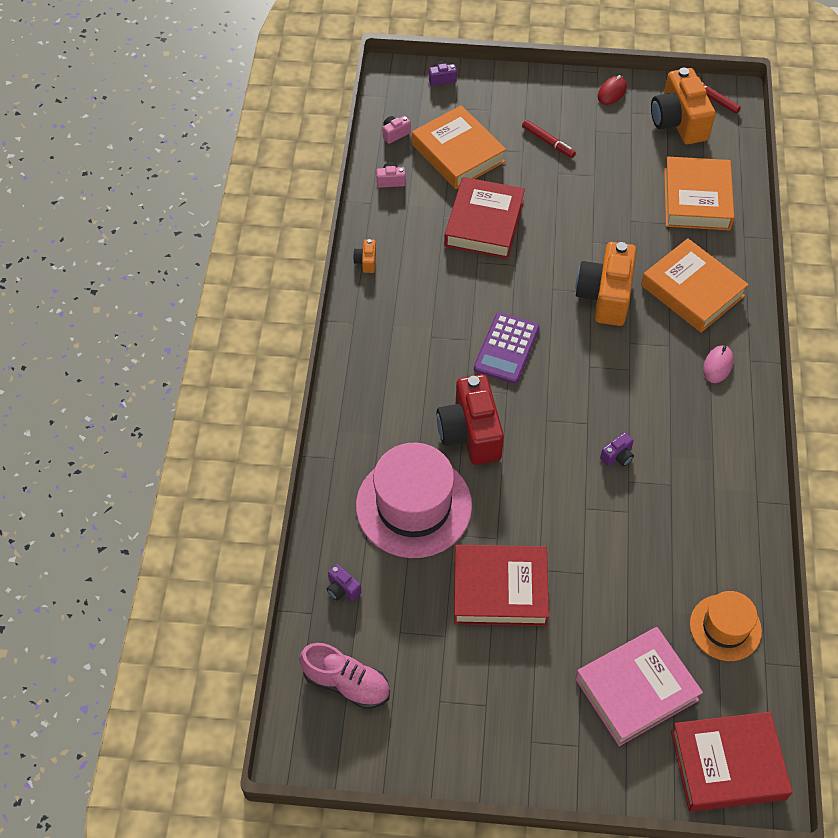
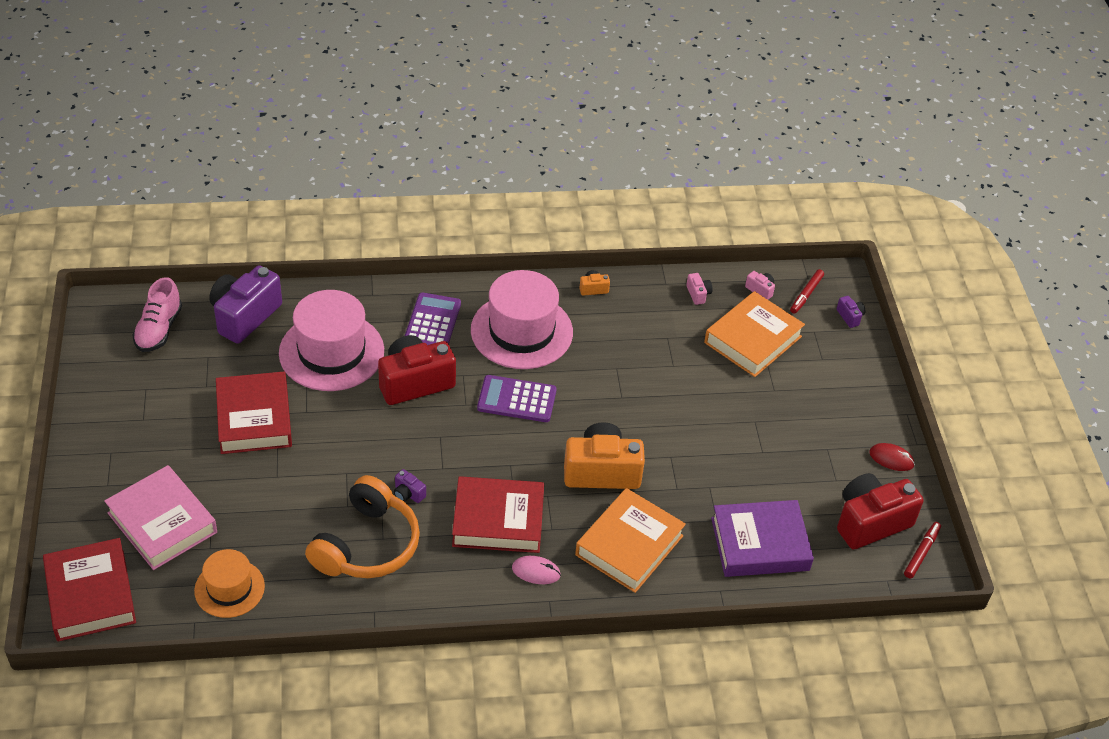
camera: 75 degrees right, 10 degrees down
(342, 589) = (245, 316): purple camera -> purple camera, size x2.40
(388, 407) = (432, 323): none -> purple calculator
(414, 330) = (521, 331): none -> pink hat
(484, 223) = (667, 368): red book -> red book (498, 520)
(548, 142) = (795, 409): red marker -> red marker (806, 294)
(678, 122) = (870, 522): orange camera -> red camera
(678, 499) = (367, 545): none -> orange headphones
(696, 199) = (760, 544): orange book -> purple book

